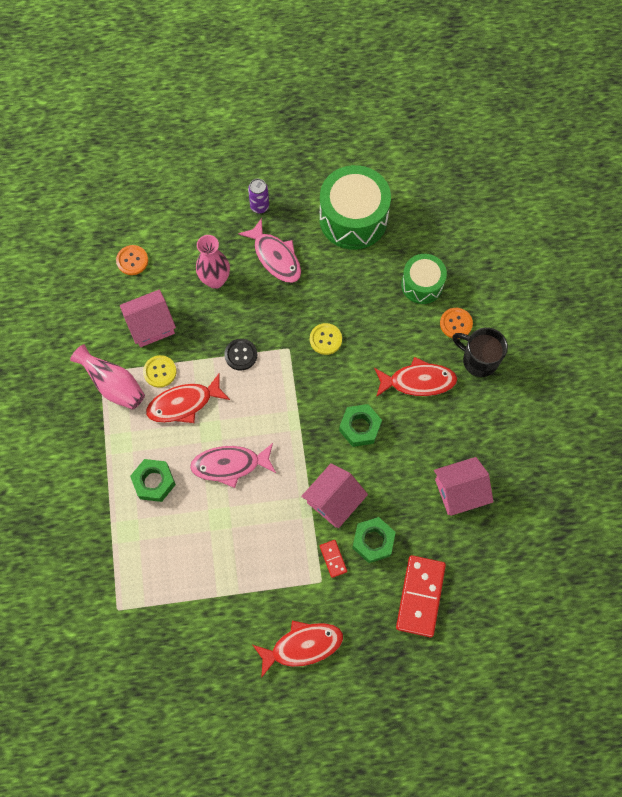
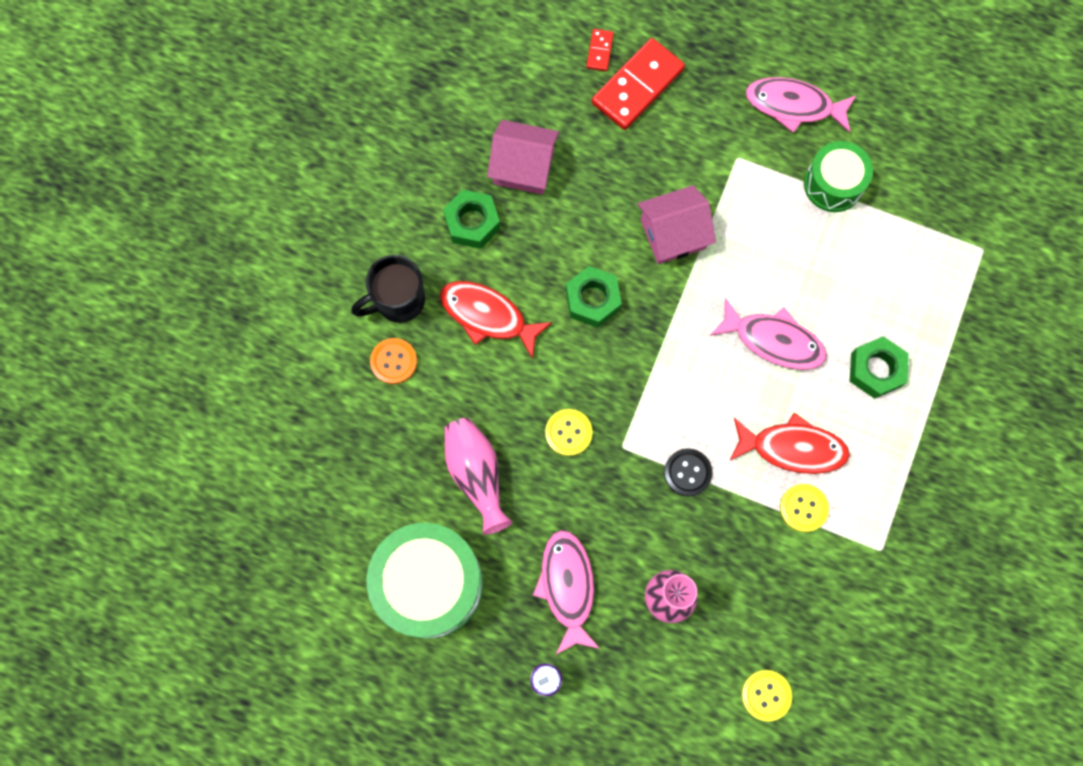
camera: 150 degrees left, 5 degrees up
(114, 385) = (871, 523): pink vase -> pink vase (476, 475)
(132, 260) = (766, 695): orange button -> yellow button
(151, 325) = (784, 581): pink house -> none
(302, 646) = (794, 106): red fish -> pink fish
(333, 559) = (710, 173): red domino -> red domino (600, 51)
(373, 541) = (654, 167): green nut -> green nut (472, 223)
(422, 284) = (401, 437): green drum -> green drum (833, 184)
(478, 360) = (398, 301): black mug -> black mug turned 90 degrees clockwise

